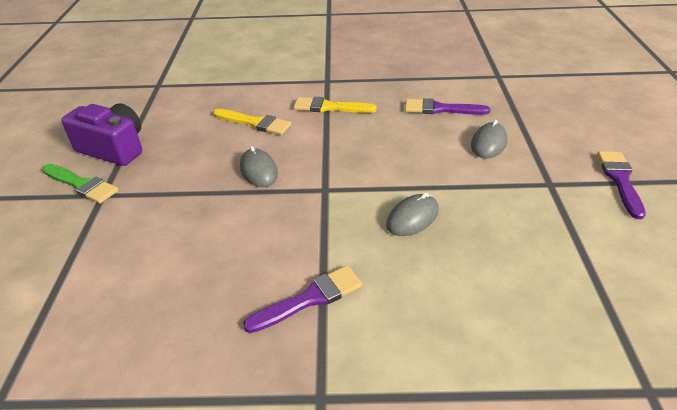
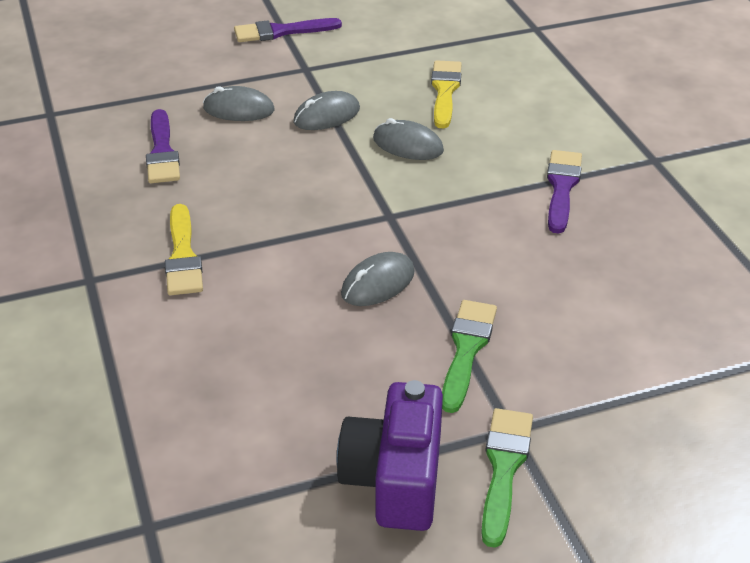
camera: 110 degrees left, 0 degrees up
(174, 193) = (466, 349): none -> green brush
(255, 123) = (255, 326): yellow brush -> yellow brush (445, 91)
(310, 298) = (562, 187): purple brush -> purple brush turned 60 degrees clockwise
(469, 183) = (326, 115): none -> grey mouse

